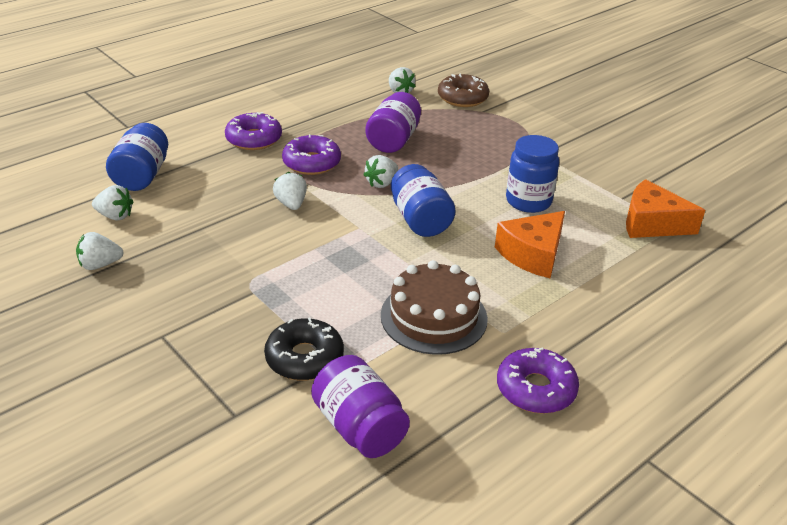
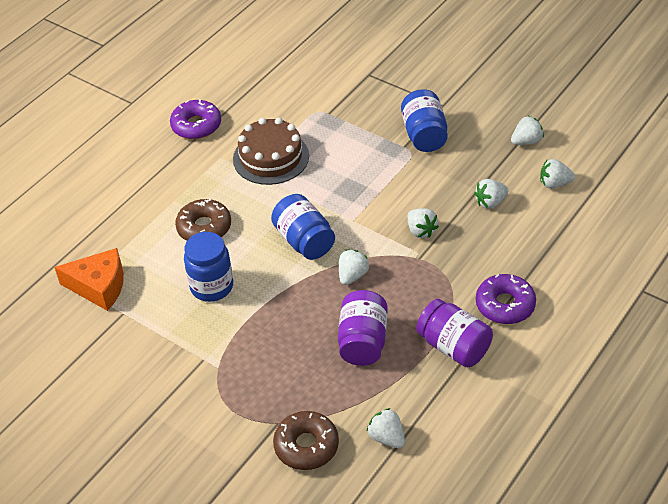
camera: 170 degrees right, 10 degrees up
(142, 176) = (571, 230): blue jar -> blue jar (424, 135)
(199, 213) = (490, 202): none -> white strawberry
(304, 358) = (345, 112): black donut -> none
(311, 163) = (429, 286): purple donut -> none
(359, 427) = (296, 83): purple jar -> purple jar (454, 347)
(533, 254) = (204, 227): orange cheese -> brown donut

